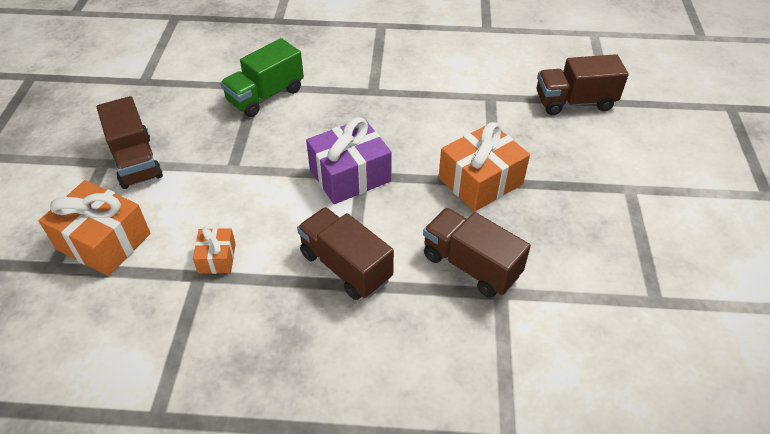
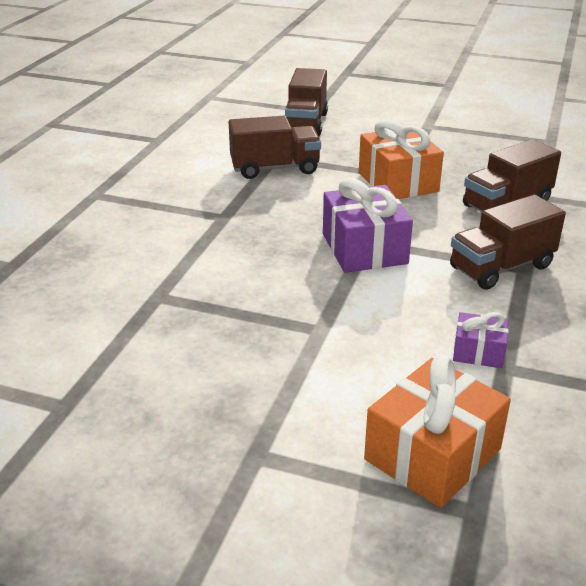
camera: 75 degrees left, 15 degrees down
(136, 161) = (268, 418): brown truck -> brown truck (275, 168)
(217, 258) = (478, 352): orange gift -> purple gift
(265, 96) = (183, 291): green truck -> none

